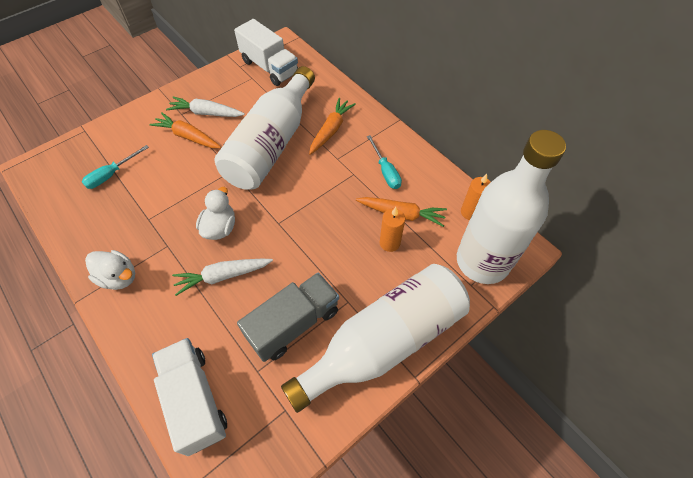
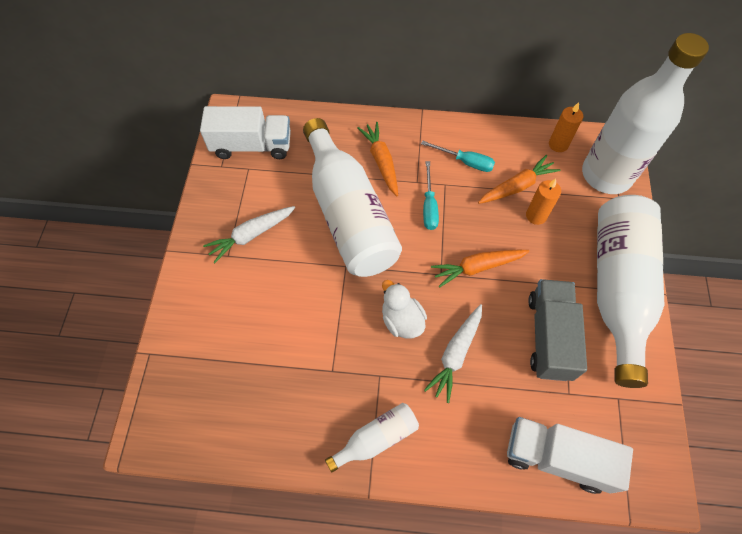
camera: 45 degrees left, 5 degrees up
(111, 175) = (241, 367): turquoise screwdriver -> turquoise screwdriver (429, 206)
(119, 277) = (376, 438): white duck -> white bottle
(188, 136) = (264, 270): orange carrot -> orange carrot (477, 267)

